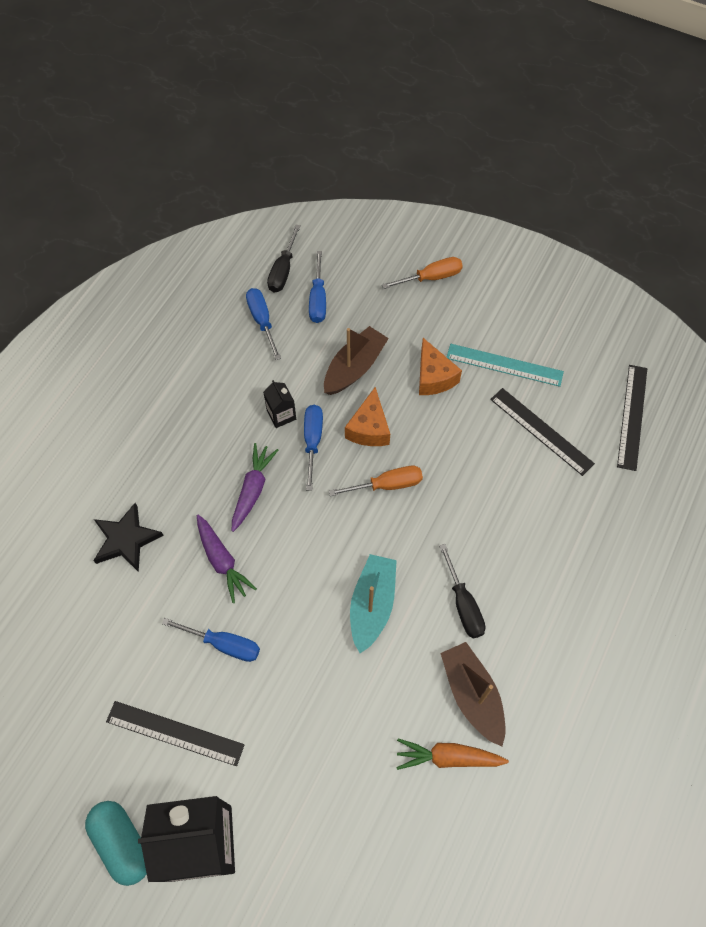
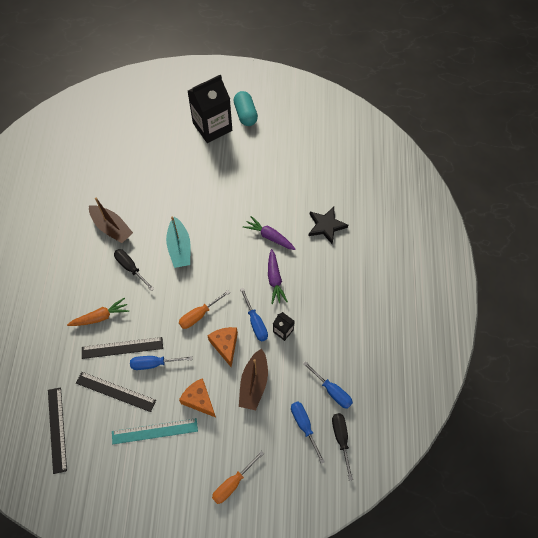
camera: 155 degrees right, 0 degrees up
(122, 843) = (245, 114): turquoise capsule -> turquoise capsule turned 45 degrees clockwise
(175, 733) = (247, 158): black ruler -> black ruler (122, 348)
(223, 644) = (246, 200): blue screwdriver -> blue screwdriver (154, 363)
(448, 757) = (115, 198): orange carrot -> orange carrot (100, 317)

